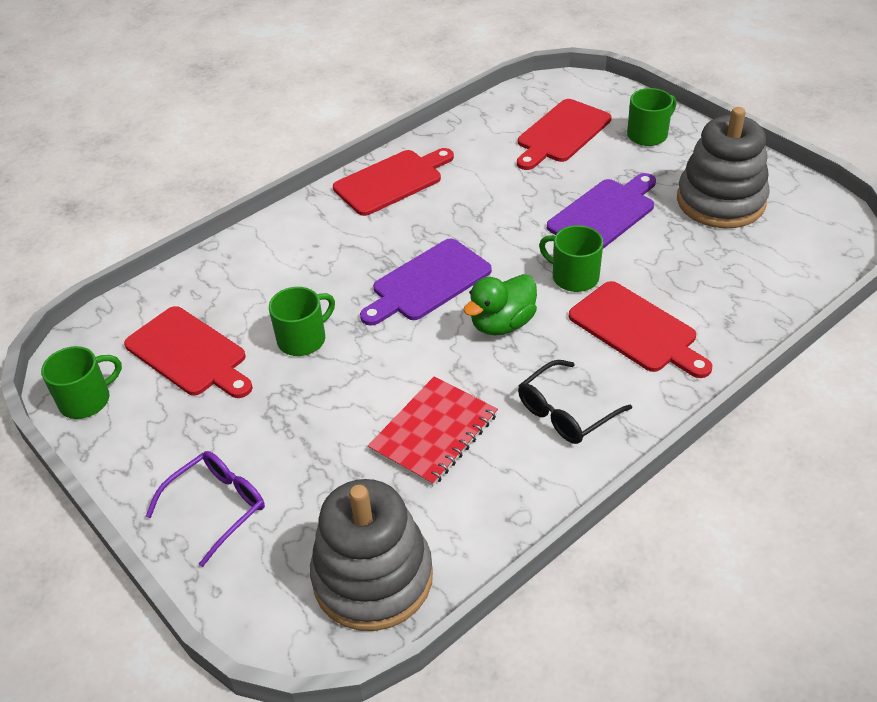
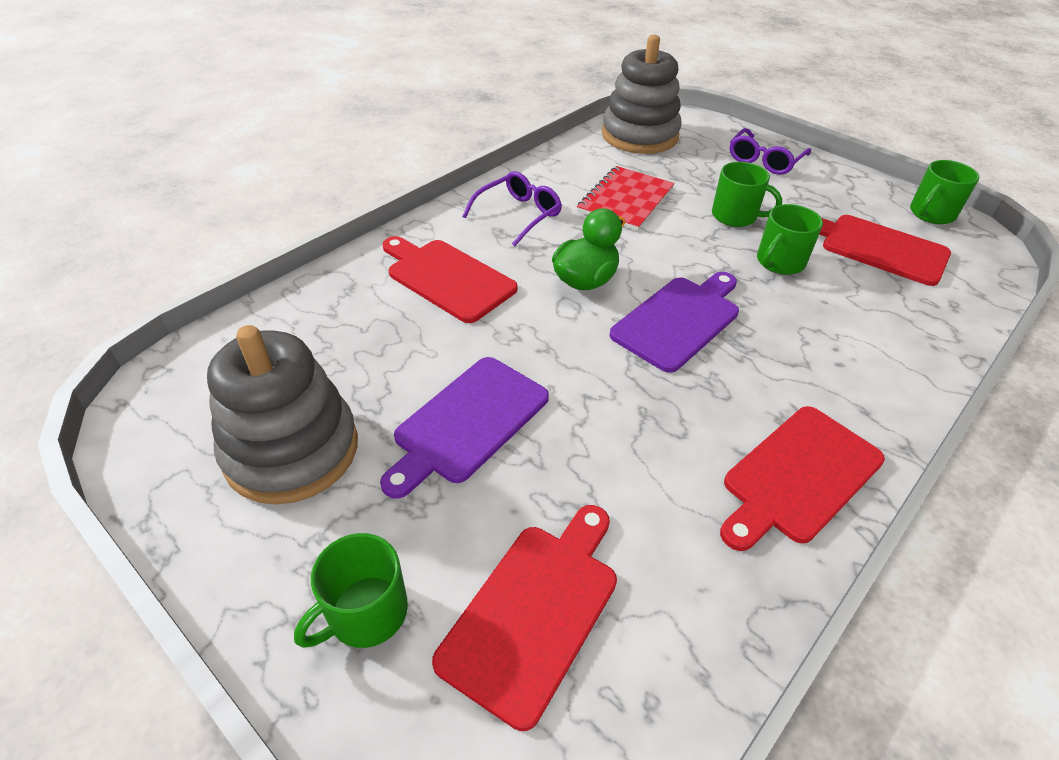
camera: 170 degrees right, 0 degrees up
(566, 411) = (518, 215): black glasses -> purple glasses
(574, 277) = (511, 331): green mug -> green mug (735, 216)

